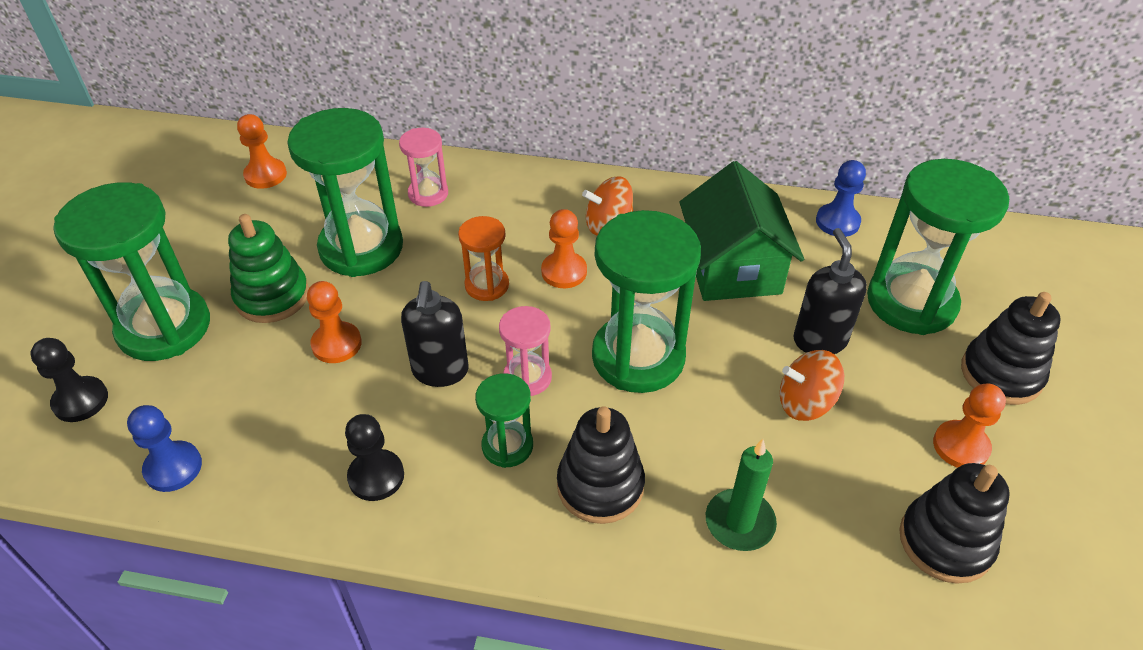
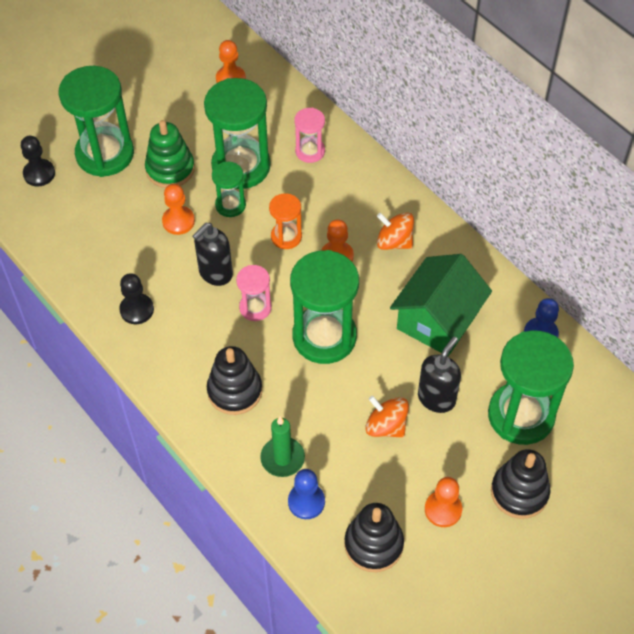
camera: 40 degrees right, 10 degrees up
(173, 468) = (53, 240): blue pawn -> blue pawn (306, 502)
(507, 446) = (210, 338): green hourglass -> green hourglass (230, 205)

